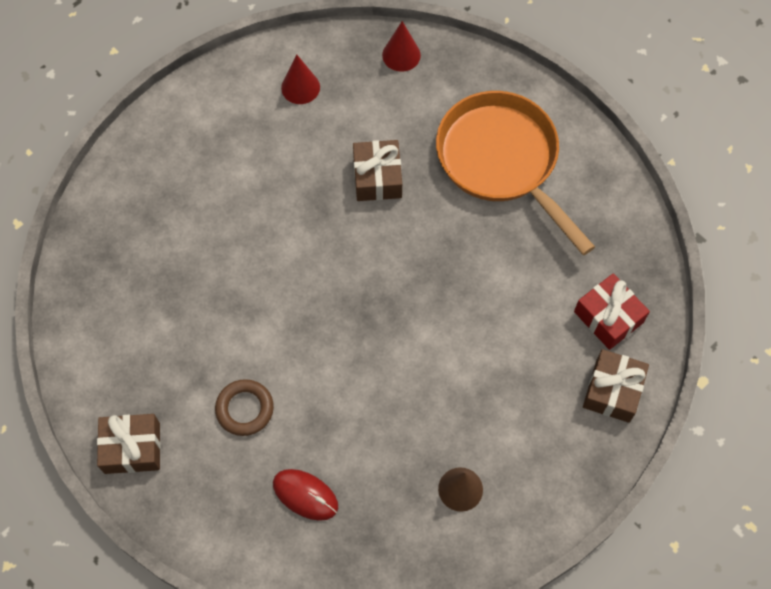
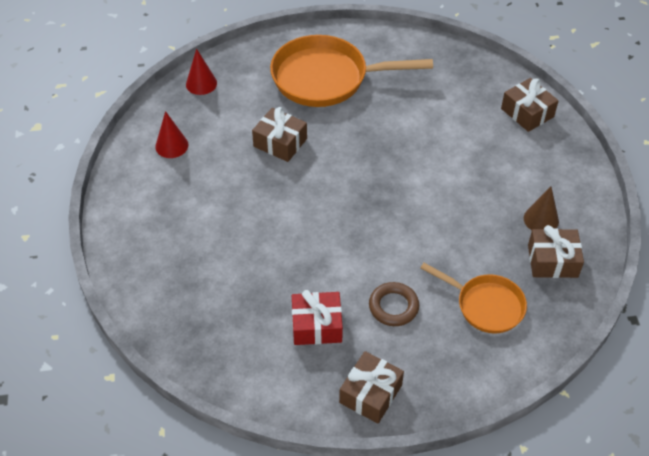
camera: 55 degrees left, 15 degrees down
(305, 495) = (486, 305): red mouse -> orange pan
(410, 530) = (552, 261): none -> brown gift
(608, 317) = (476, 88): red gift -> red gift (316, 325)

